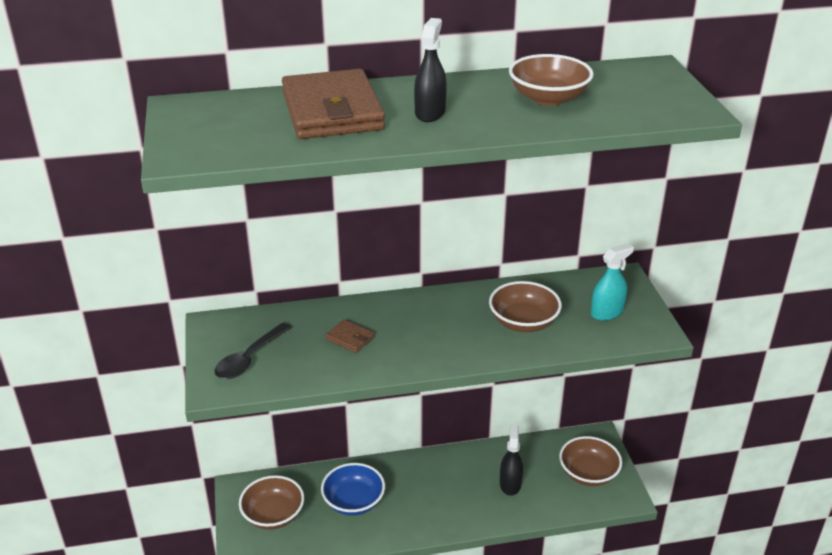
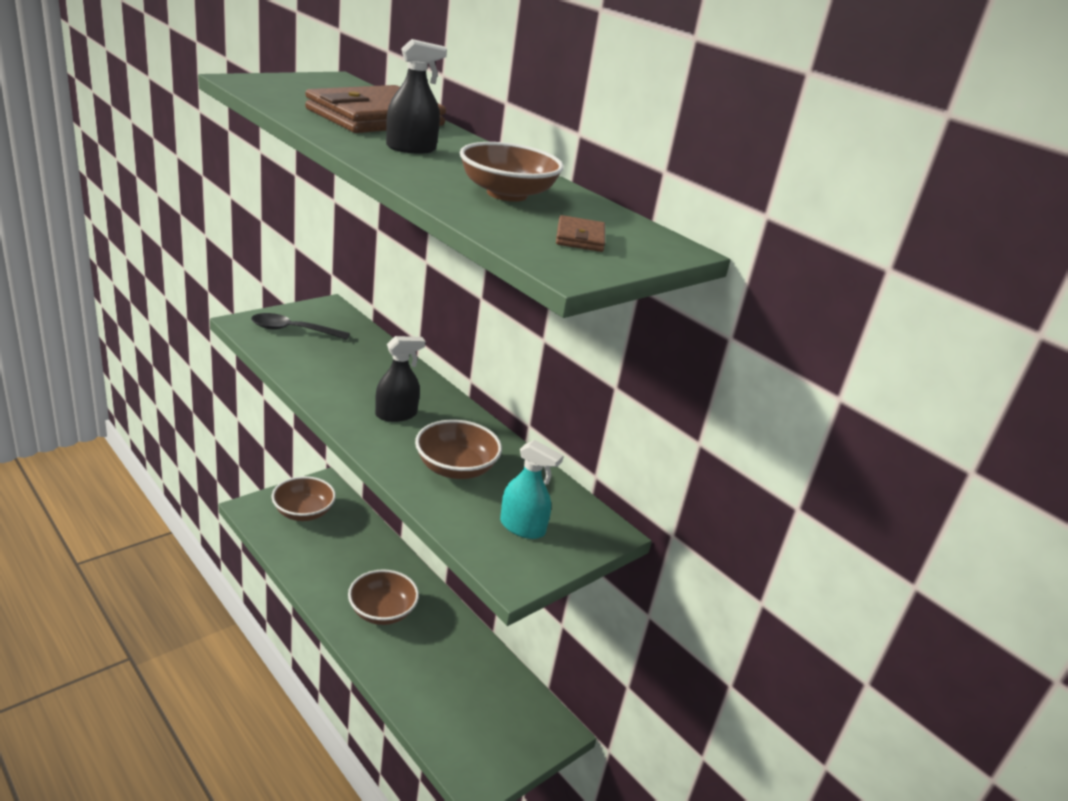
camera: 55 degrees right, 5 degrees down
(350, 338) = (354, 371): brown wallet -> brown wallet (580, 238)
(353, 501) = (345, 556): blue bowl -> none
(510, 484) = (434, 666): black spray bottle -> black spray bottle (396, 414)
(588, 473) = (492, 734): brown bowl -> brown bowl (382, 611)

